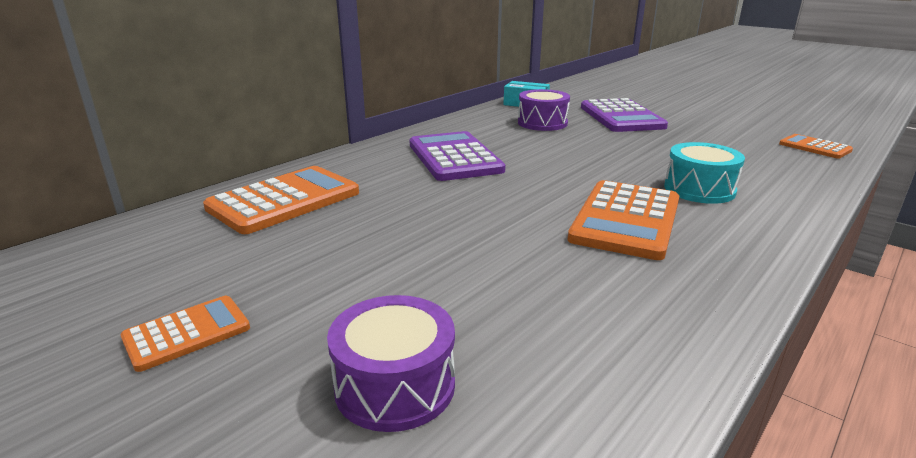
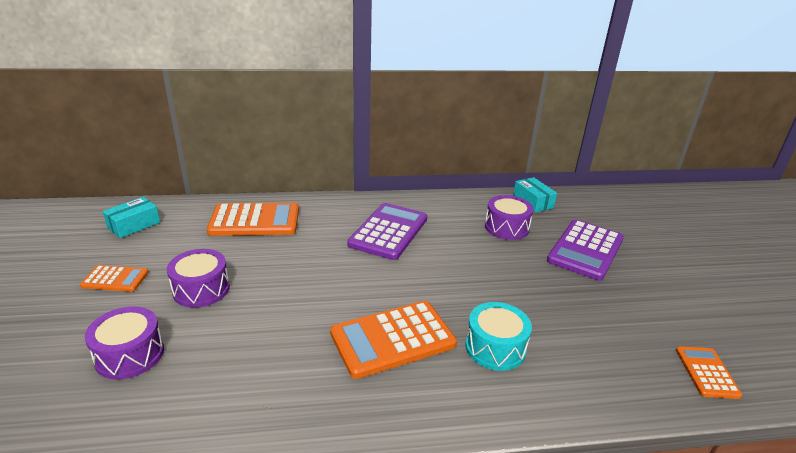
camera: 40 degrees right, 5 degrees up
(89, 271) = (134, 225): none -> turquoise box
(350, 280) = (201, 289): none -> purple drum

